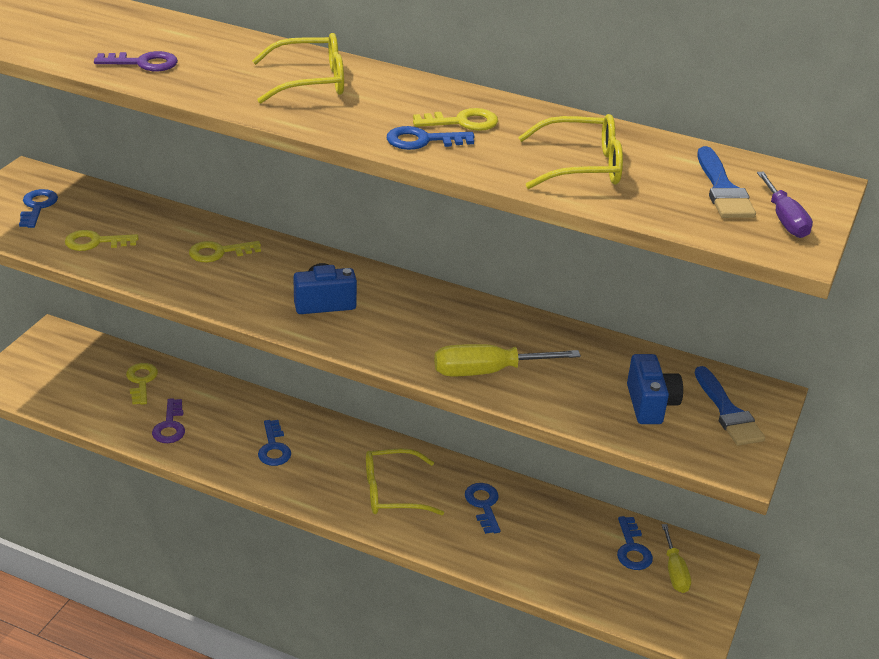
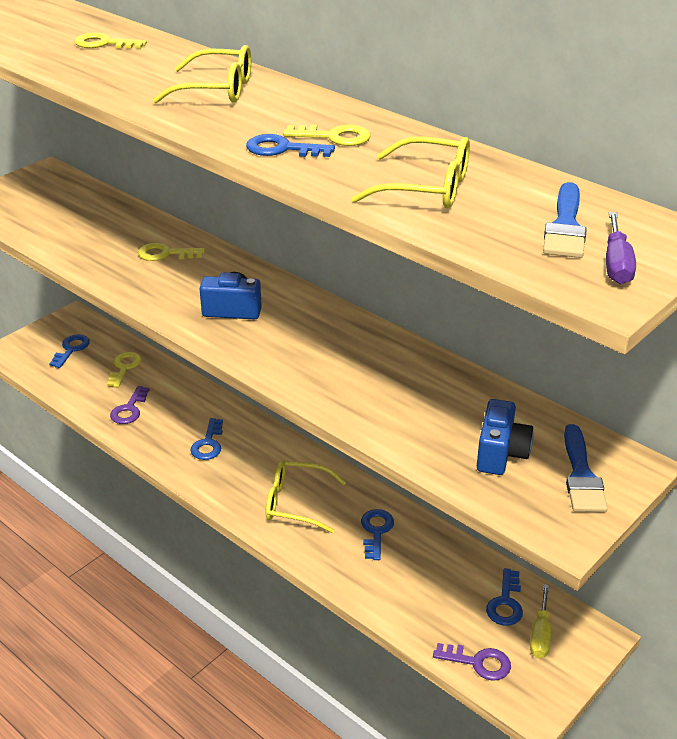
camera: 20 degrees right, 0 degrees up
(37, 207) = (38, 198): blue key -> blue key (71, 349)
(95, 242) = (67, 232): yellow key -> yellow key (104, 44)
(143, 63) = (80, 63): purple key -> purple key (478, 662)
(487, 371) = (351, 395): yellow screwdriver -> none

